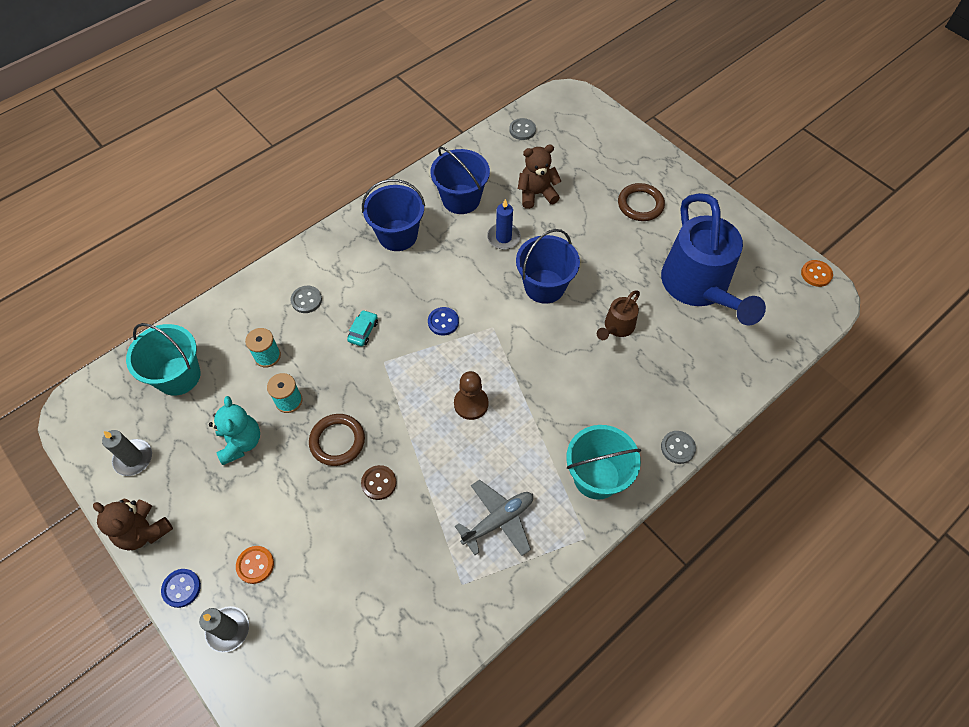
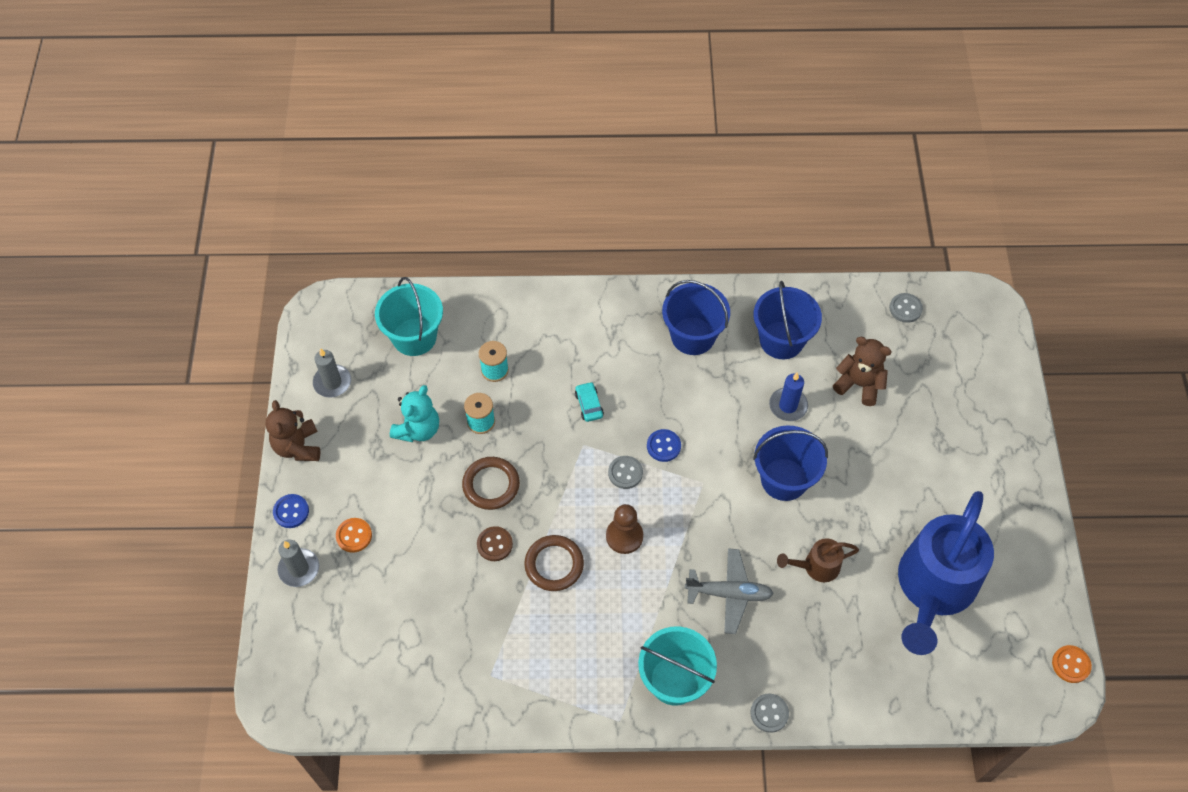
camera: 40 degrees right, 0 degrees up
(306, 300) = (565, 342): grey button -> grey button (625, 473)
(363, 331) = (589, 405): turquoise car -> turquoise car turned 75 degrees counterclockwise
(498, 520) = (561, 650): grey plane -> grey plane (729, 593)
(640, 204) = (954, 466): brown ring -> brown ring (554, 564)

